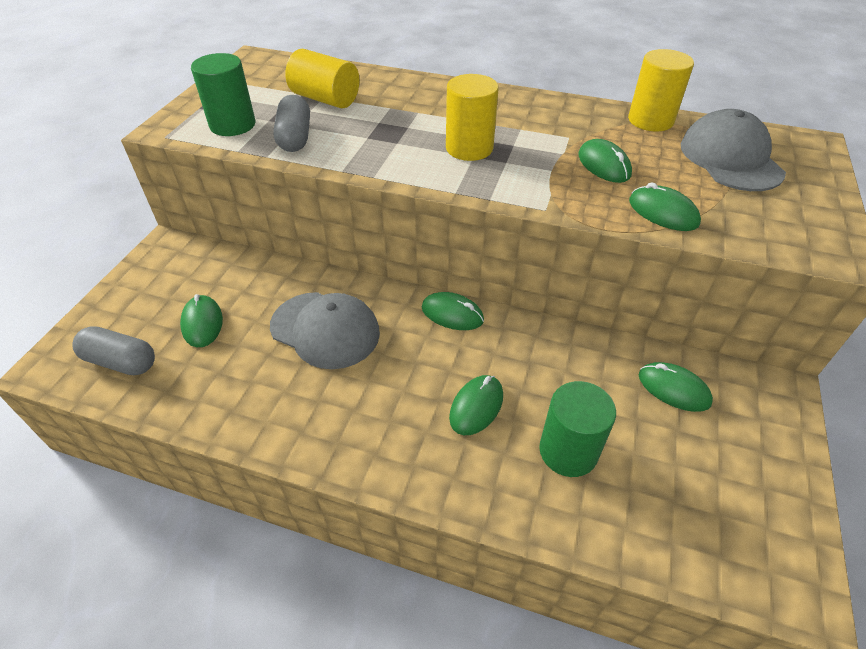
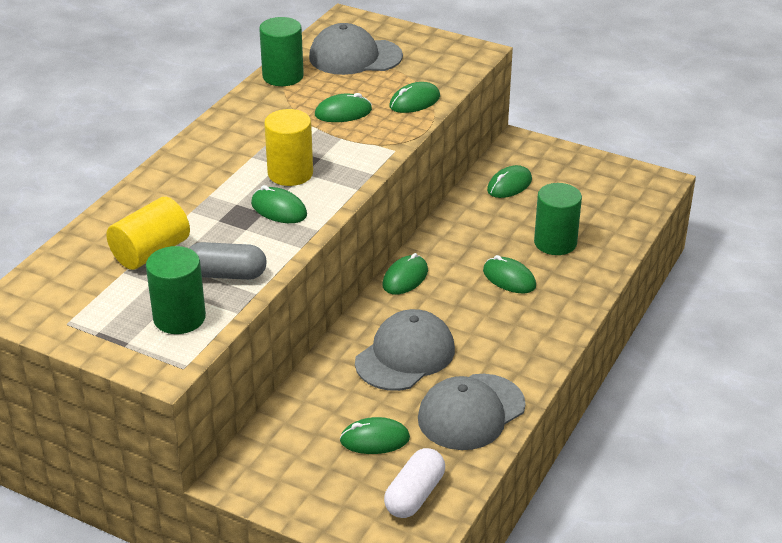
camera: 80 degrees left, 10 degrees down
(121, 362) = (415, 495): grey capsule -> white capsule
(236, 393) = (471, 412): none -> grey cap
(404, 150) = (279, 209): none -> green mouse
(650, 120) = (283, 76): yellow cylinder -> green cylinder

